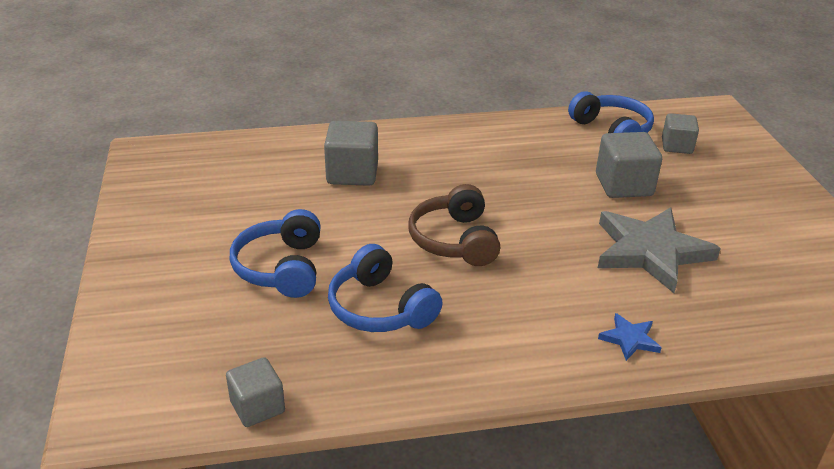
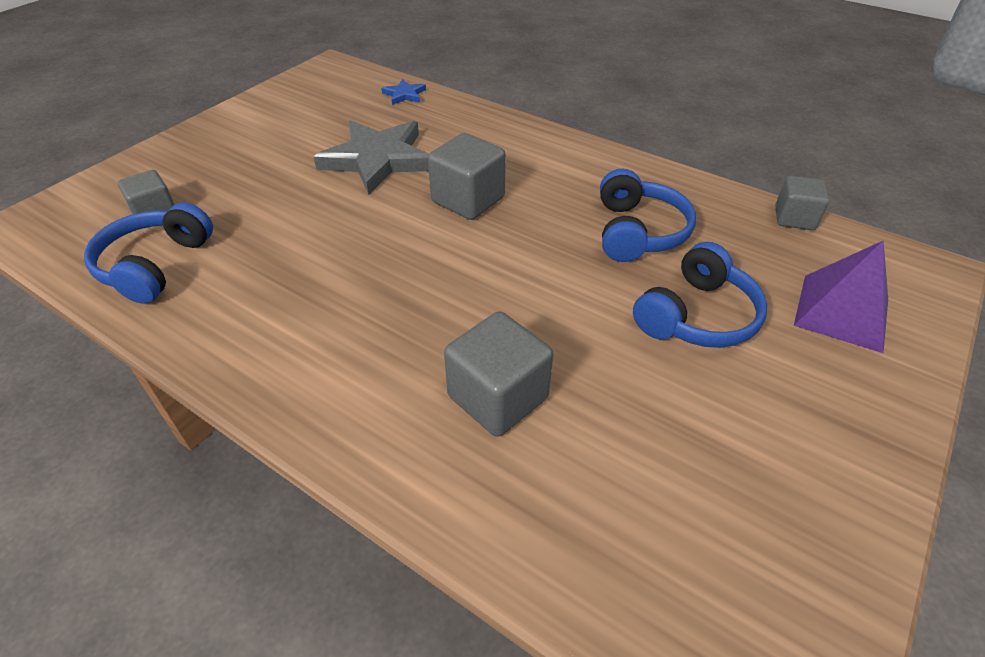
camera: 135 degrees left, 10 degrees up
(177, 327) = (842, 312): none -> purple pyramid
(454, 240) = (503, 249): brown headphones -> none
(624, 185) = (281, 210): grey cube -> grey cube (468, 200)
(629, 339) = (493, 131): blue star -> blue star (404, 94)

